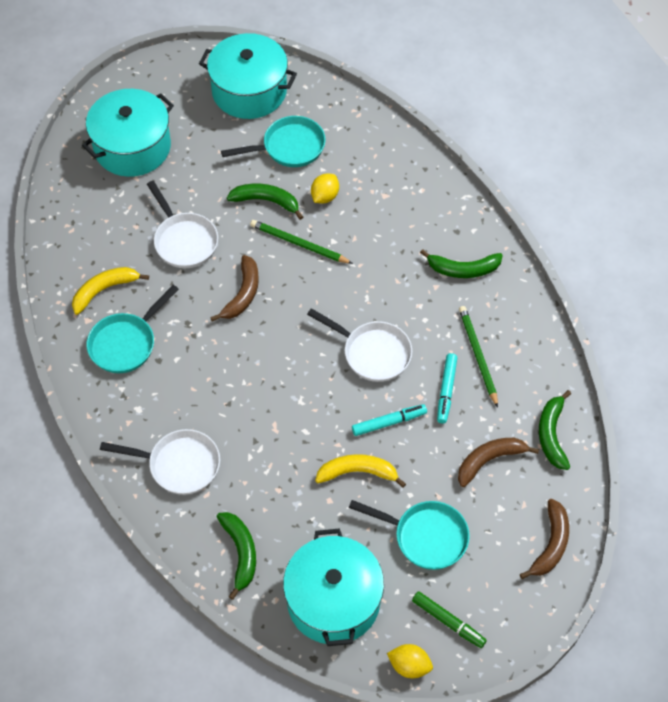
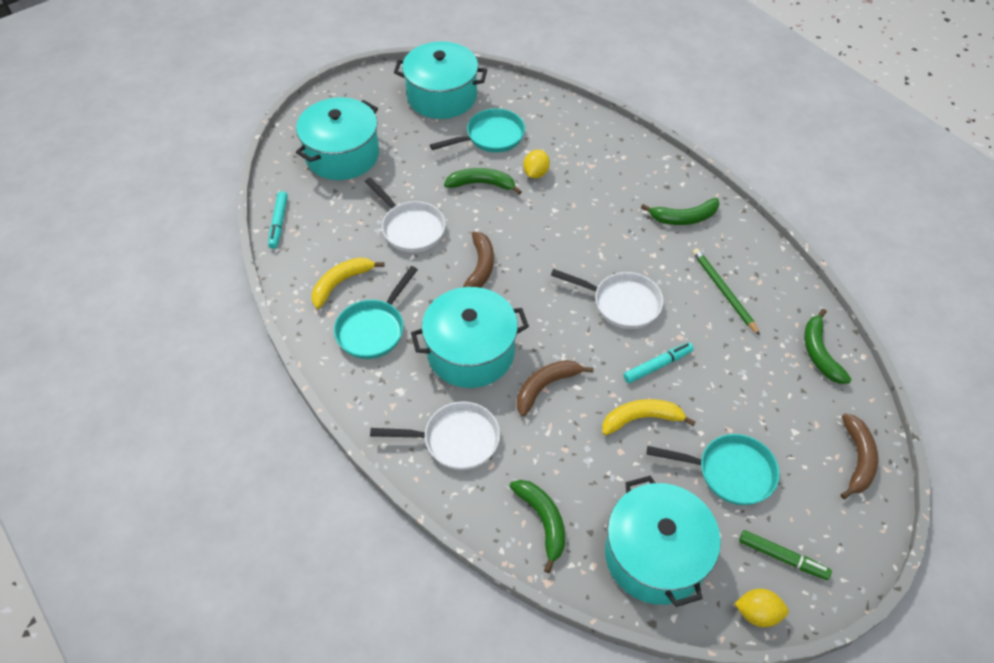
camera: 10 degrees left, 5 degrees down
(213, 380) = (470, 352): none -> turquoise pot
(299, 244) = (522, 216): green pencil -> none
(446, 391) = (704, 327): turquoise marker -> turquoise marker (279, 223)
(489, 460) = (768, 387): brown banana -> brown banana (545, 387)

